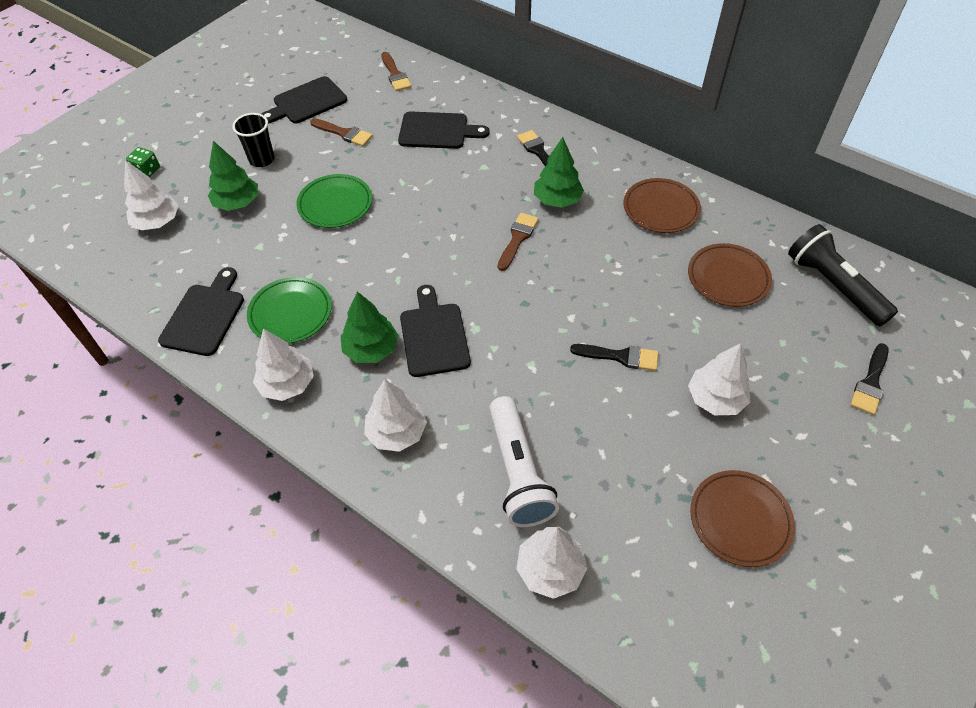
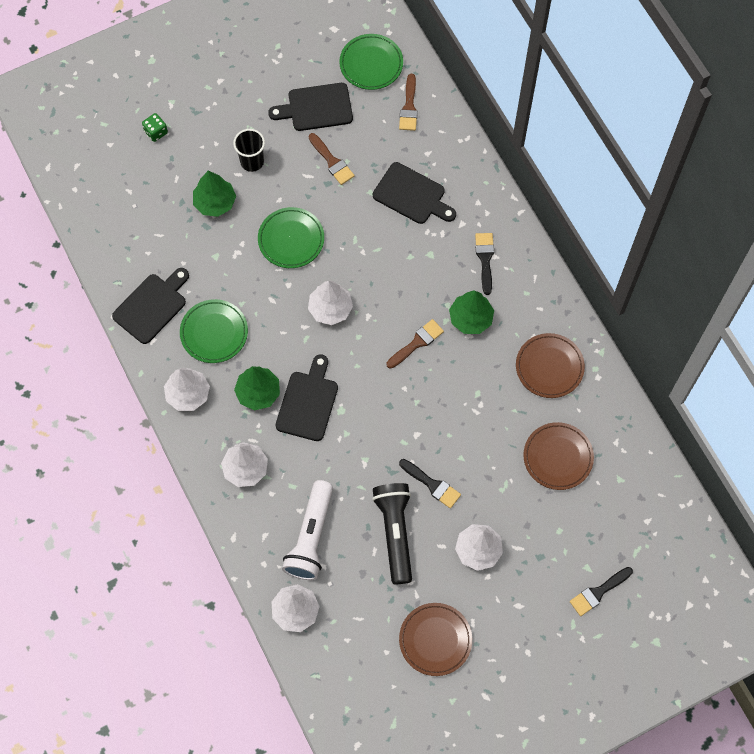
camera: 25 degrees right, 15 degrees up
(157, 222) = (147, 194): white tree -> white tree (330, 309)
(342, 59) = (371, 64): none -> green plate
(833, 286) = (634, 503): black flashlight -> black flashlight (395, 533)

